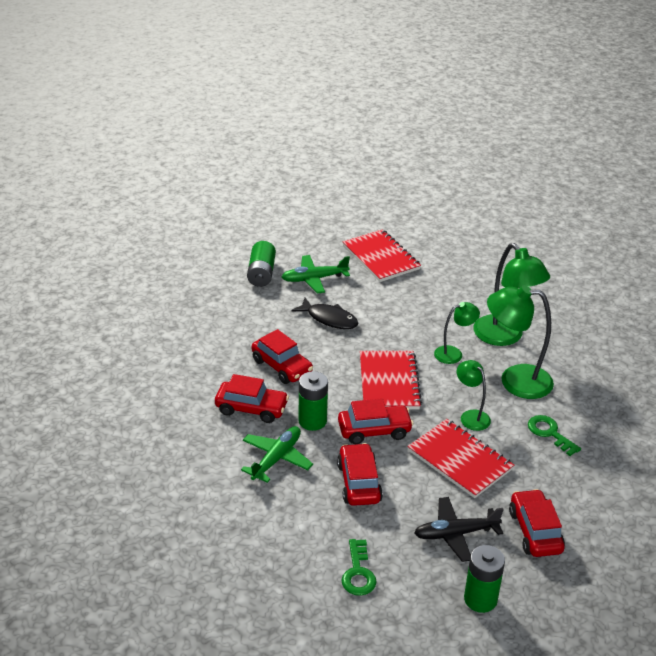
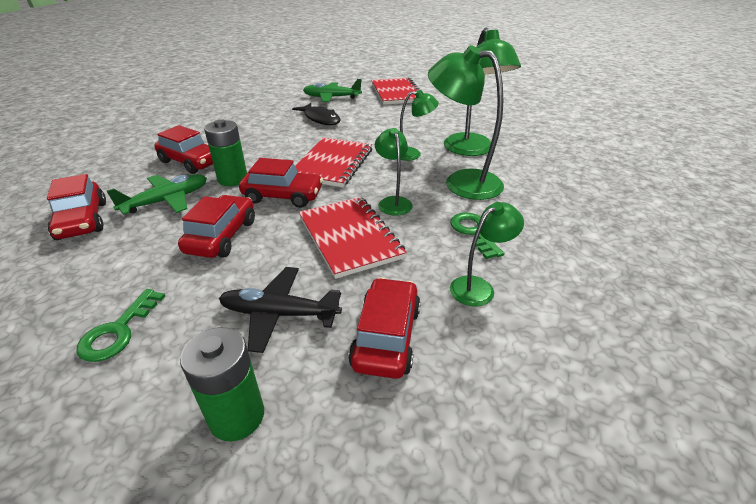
camera: 20 degrees right, 0 degrees up
(261, 273) = (294, 90): green battery -> none
(282, 366) = (249, 140): red car -> red car (82, 220)
(574, 480) = (478, 287): none -> green lamp

